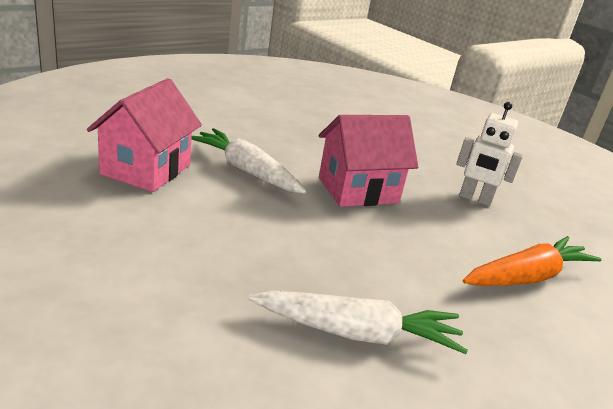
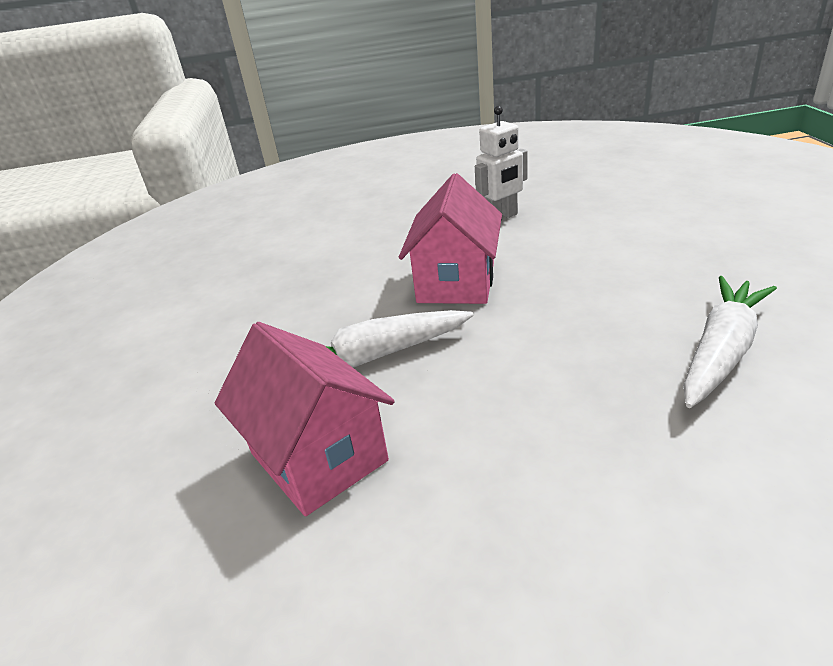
camera: 50 degrees left, 5 degrees up
(527, 277) = (637, 230): orange carrot -> none

